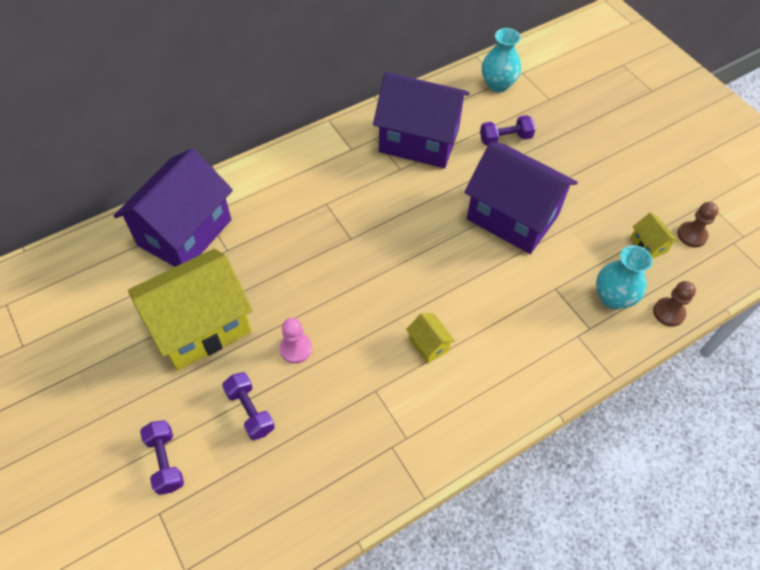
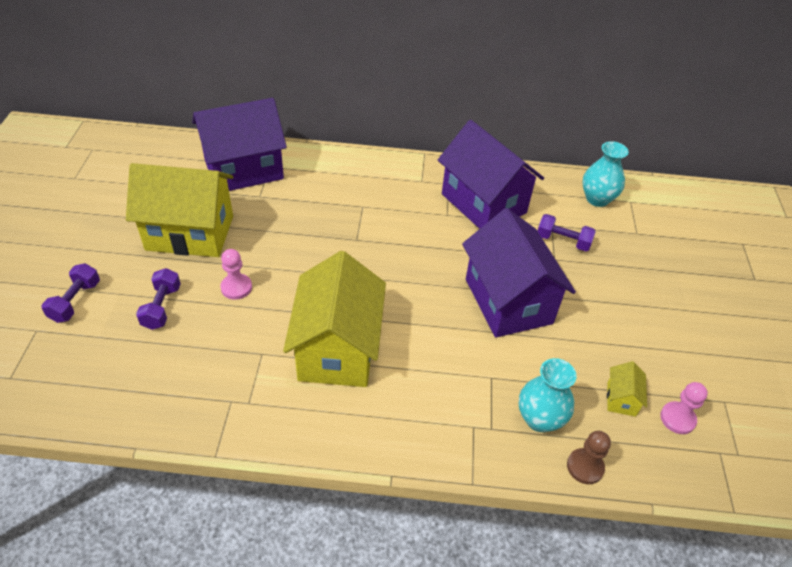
camera: 35 degrees right, 10 degrees down
(428, 344) = (337, 349): yellow house -> yellow house, size x2.49
(692, 235) = (677, 418): brown pawn -> pink pawn

